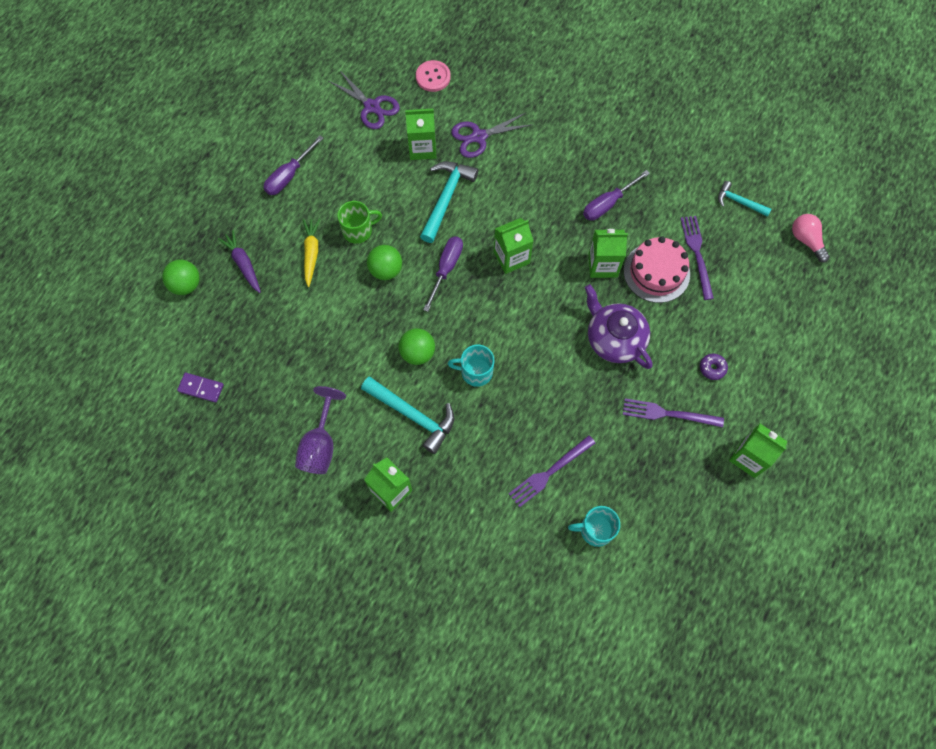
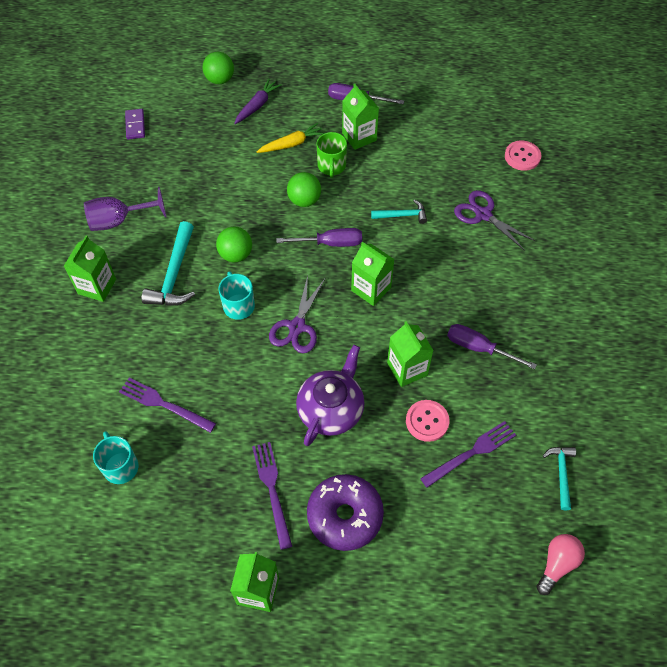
camera: 65 degrees right, 10 degrees down
(358, 231) = (331, 166): green mug -> green mug turned 45 degrees clockwise
(372, 107) = (460, 126): purple scissors -> purple scissors (297, 327)
(422, 148) = (442, 178): green carton -> green carton (359, 137)
(446, 198) = (402, 215): turquoise hammer -> turquoise hammer, size x0.59
(656, 272) = (427, 421): pink cake -> pink button
(712, 368) = (345, 516): purple donut -> purple donut, size x2.38

